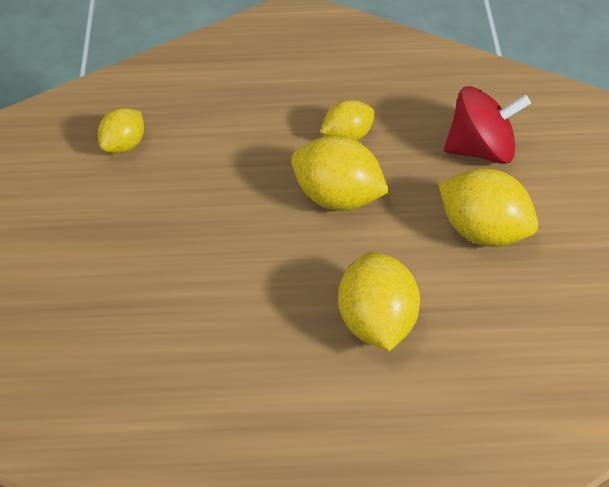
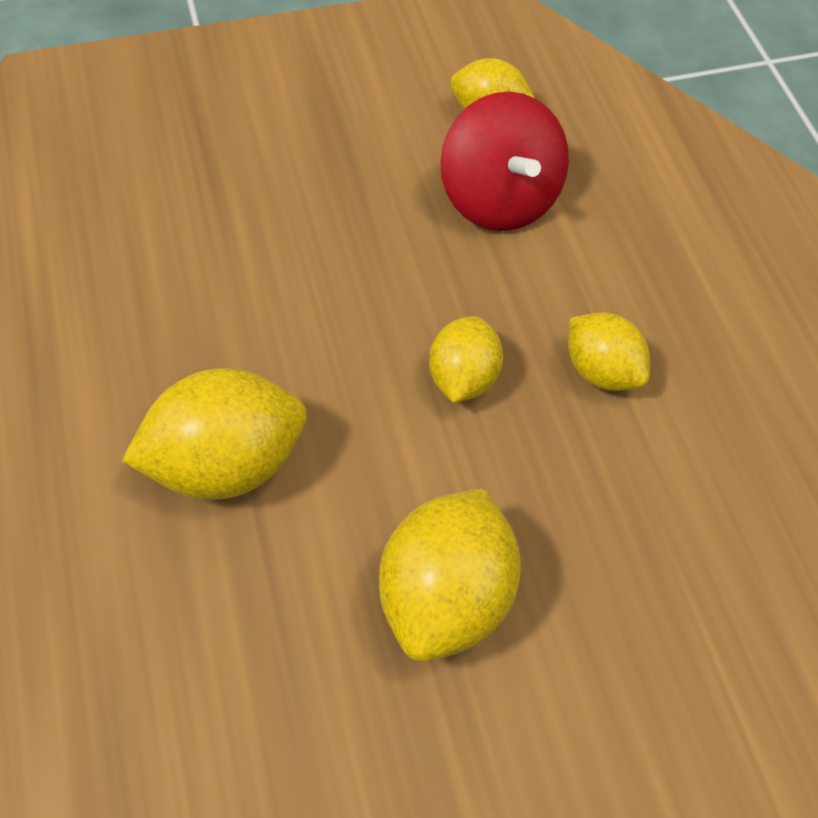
camera: 75 degrees right, 5 degrees up
(338, 197) = (463, 379): yellow lemon -> yellow lemon, size x0.61
(481, 149) = (642, 579): red spinning top -> red spinning top (500, 200)

